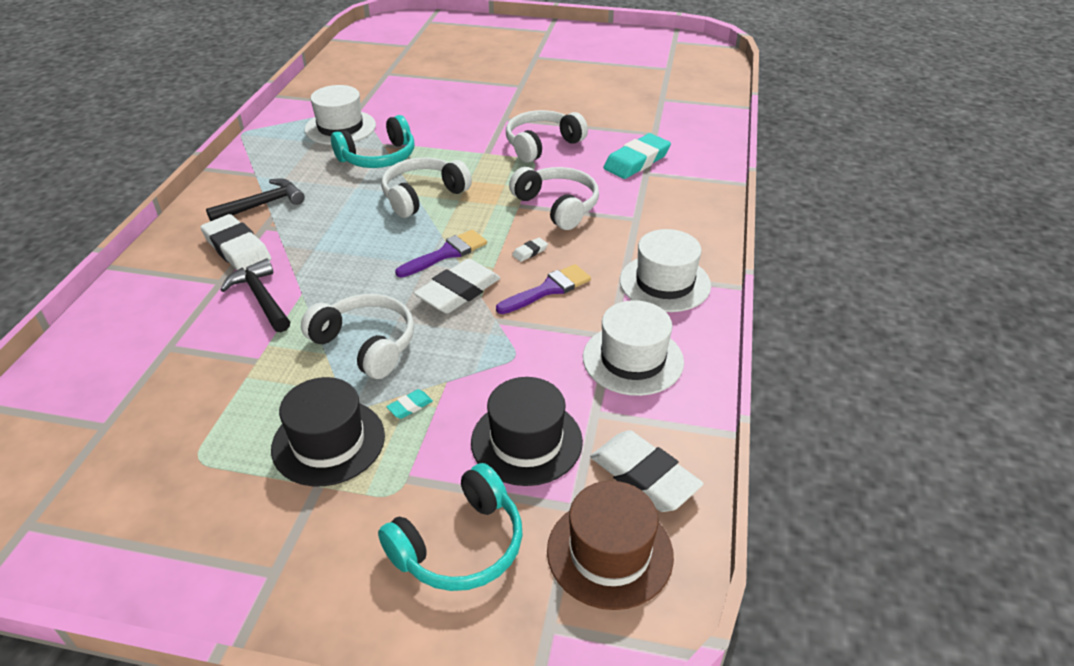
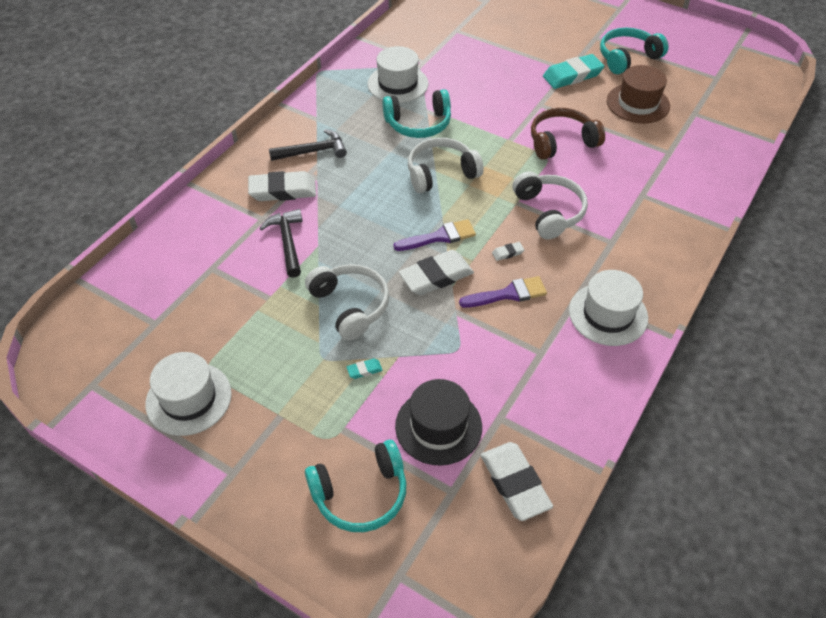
camera: 20 degrees right, 10 degrees up
(237, 249) = (283, 190): white eraser -> white eraser turned 75 degrees counterclockwise
(328, 442) = (298, 382): black hat -> none
(542, 145) = (561, 142): white headphones -> brown headphones
(575, 67) = (627, 58): none -> turquoise headphones
(609, 552) = (463, 535): brown hat -> brown hat (638, 103)
(633, 359) = (549, 379): white hat -> white hat (189, 398)
(637, 161) = (639, 180): turquoise eraser -> turquoise eraser (572, 75)

